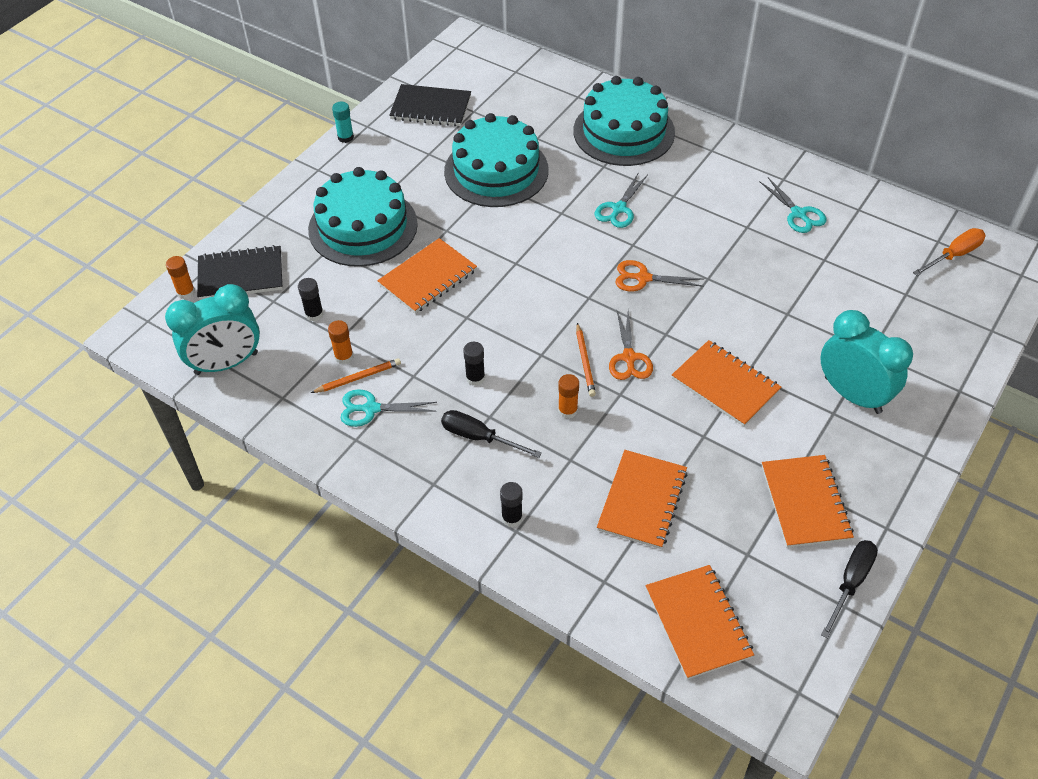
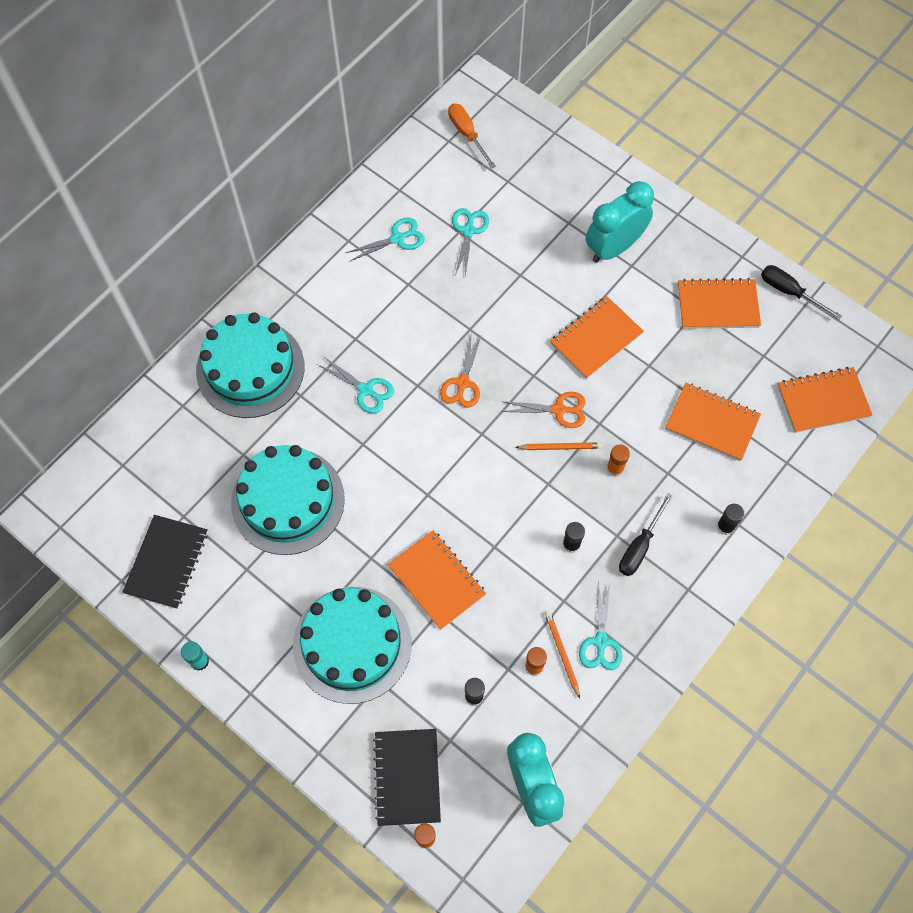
camera: 85 degrees left, 15 degrees up
(828, 267) = (468, 231): none -> turquoise scissors

